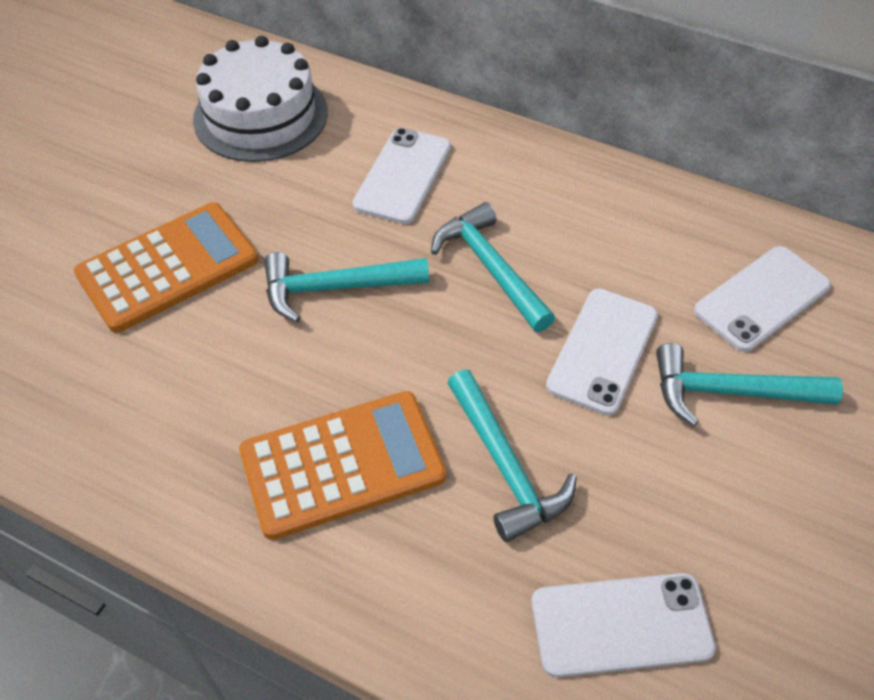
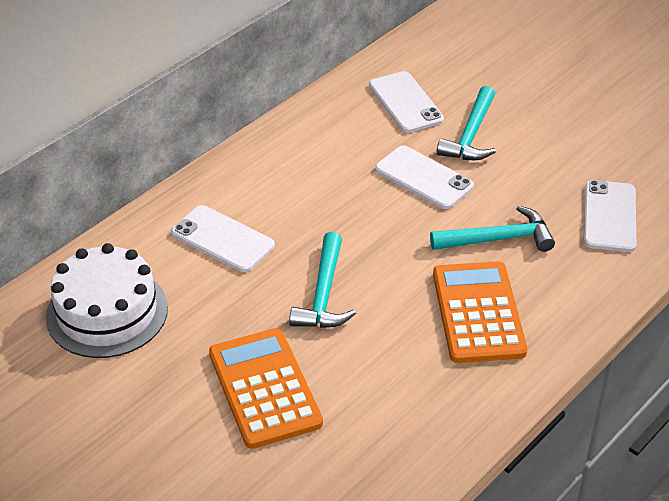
camera: 75 degrees left, 10 degrees down
(490, 267) = (334, 212): turquoise hammer -> none

